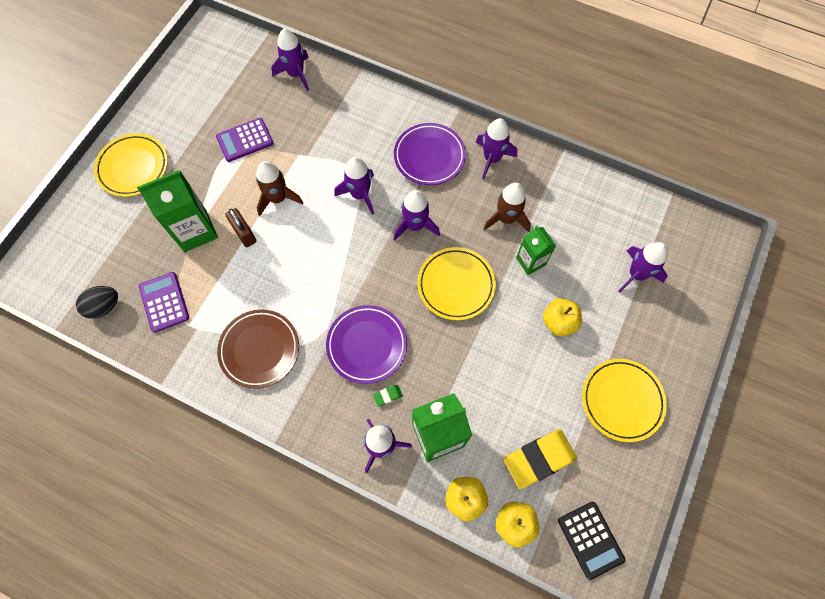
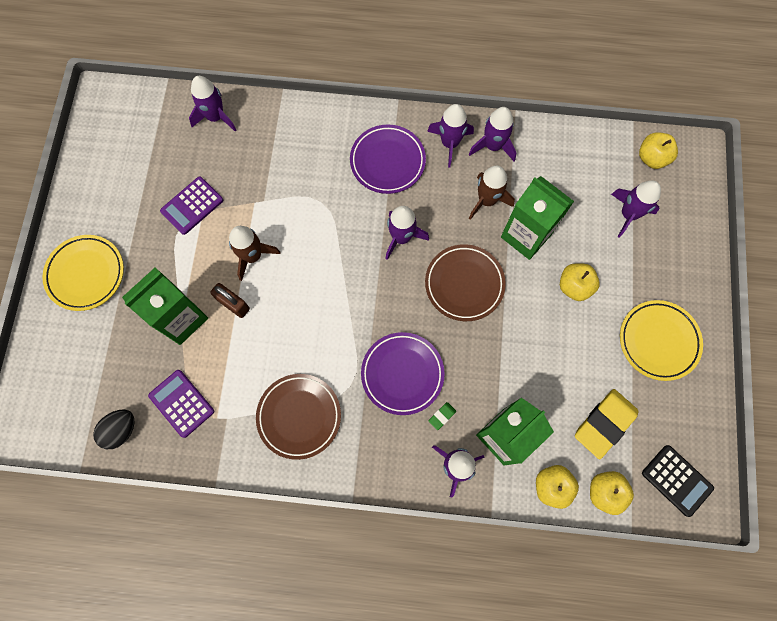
camera: 20 degrees left, 5 degrees up
(360, 194) = (334, 224): purple rocket -> purple rocket (493, 146)
(456, 285) = (464, 284): yellow plate -> brown plate
(530, 261) = (526, 235): green carton -> green carton, size x1.65
(679, 231) = (652, 158): none -> yellow apple

